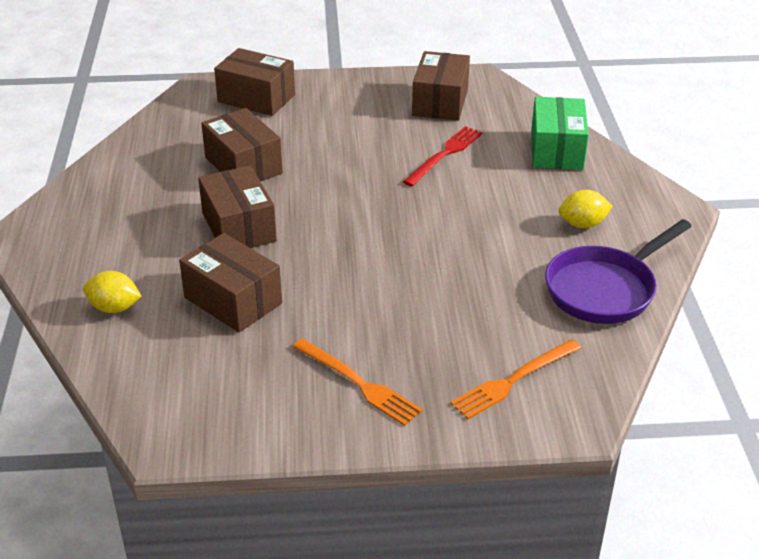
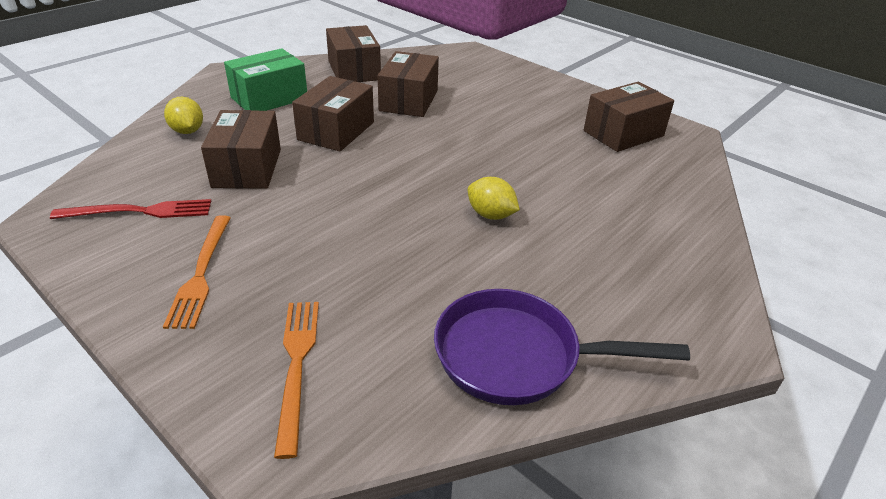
camera: 45 degrees right, 0 degrees up
(256, 98) = (490, 71): brown box -> brown box (354, 70)
(445, 154) = (562, 167): red fork -> red fork (139, 211)
(513, 380) = (297, 365): orange fork -> orange fork turned 75 degrees clockwise
(557, 150) = (672, 217): green box -> green box (269, 98)
(582, 224) = (594, 287): yellow lemon -> yellow lemon (491, 215)

